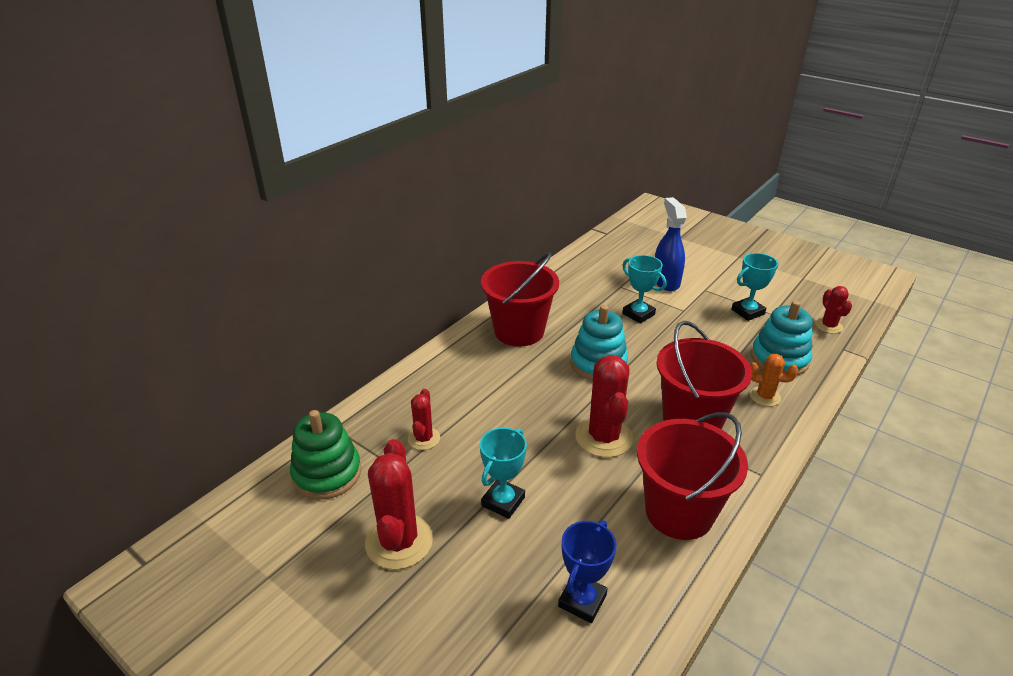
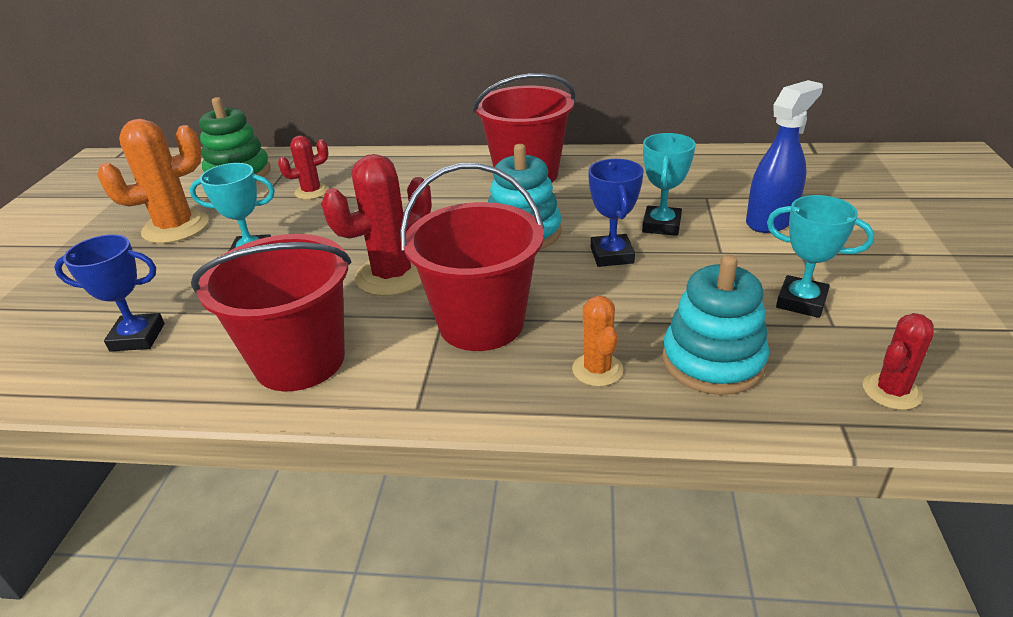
camera: 60 degrees right, 0 degrees up
(399, 541) = (176, 227): red cactus -> orange cactus
(656, 344) = (612, 255): none -> blue trophy

